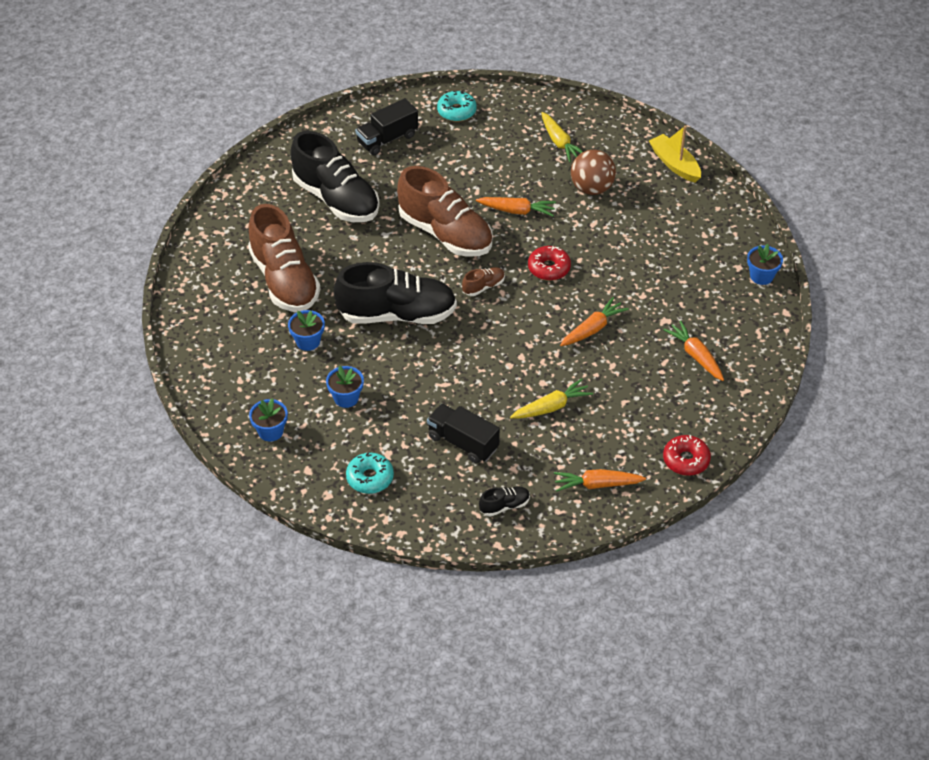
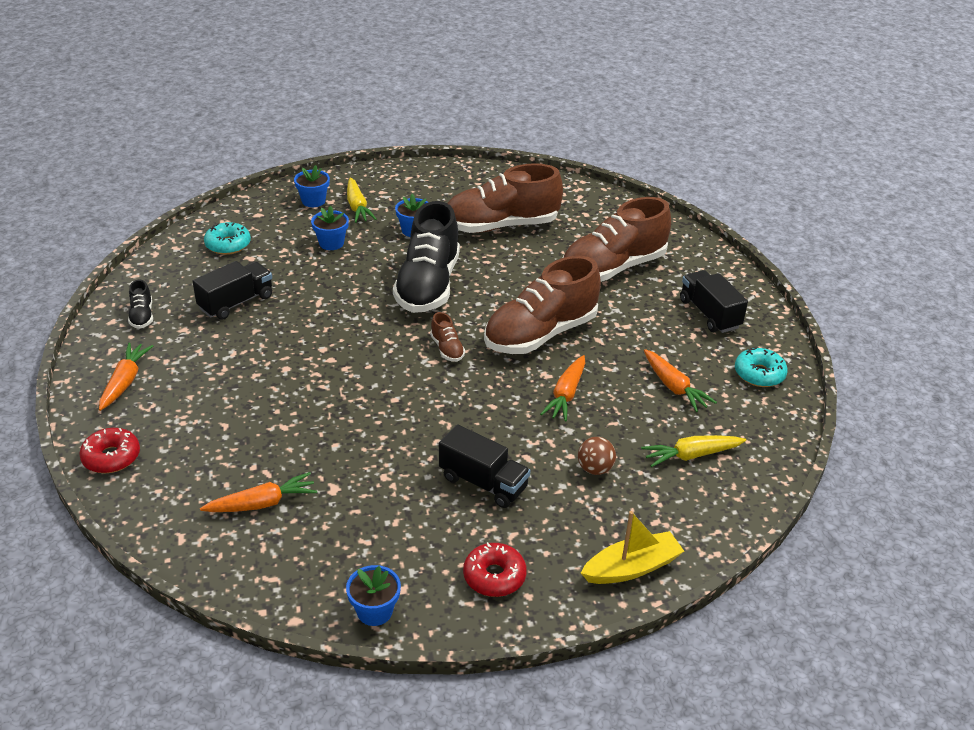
camera: 100 degrees right, 10 degrees down
(336, 199) = (613, 268): black shoe -> brown shoe
(549, 268) = (460, 404): red donut -> red donut (494, 576)
(551, 407) = (248, 368): yellow carrot -> yellow carrot (357, 207)
(592, 188) = (595, 469): brown ball -> brown ball, size x0.61
(593, 329) = (347, 422): orange carrot -> orange carrot (674, 387)
(628, 243) = (483, 483): none -> black truck

